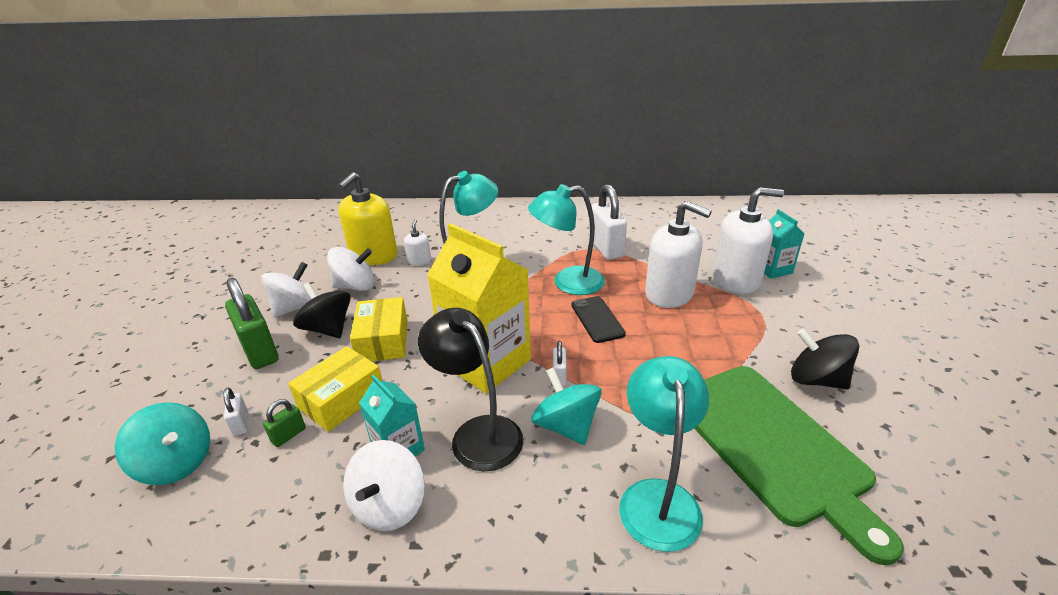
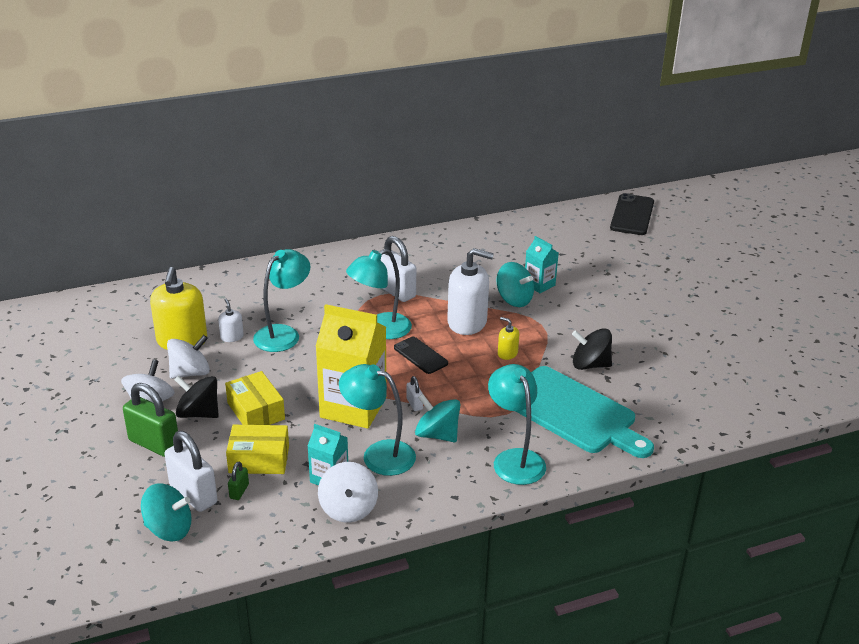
camera: 25 degrees left, 0 degrees up
(241, 424) = (193, 494): white padlock -> white padlock, size x2.14
(341, 399) = (259, 459): yellow box -> yellow box turned 75 degrees clockwise
(478, 433) = (378, 454): black lamp -> turquoise lamp
(704, 340) = (507, 353): none -> yellow soap dispenser
(736, 280) = (514, 299): white soap dispenser -> turquoise spinning top
(772, 445) = (573, 413): green cutting board -> turquoise cutting board
(908, 218) = (632, 215): none -> black phone

